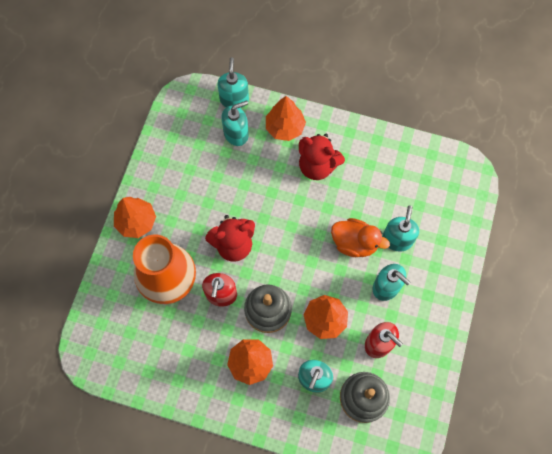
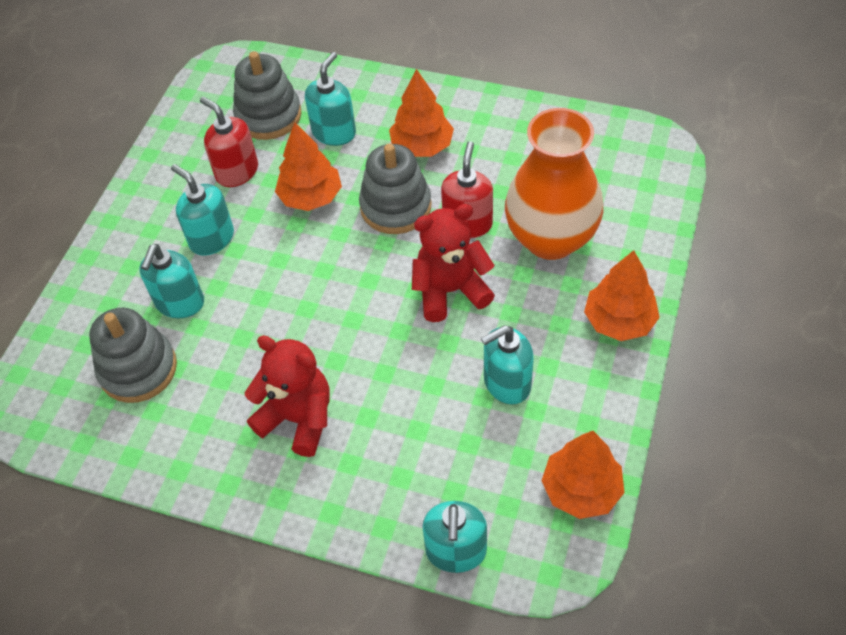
camera: 175 degrees left, 15 degrees down
(236, 134) = (450, 478): turquoise soap dispenser -> turquoise soap dispenser (506, 383)
(285, 127) = (354, 491): orange tree -> orange tree (581, 490)
(354, 243) = (250, 296): orange duck -> none
(412, 196) = (138, 369): none -> grey stacking toy

